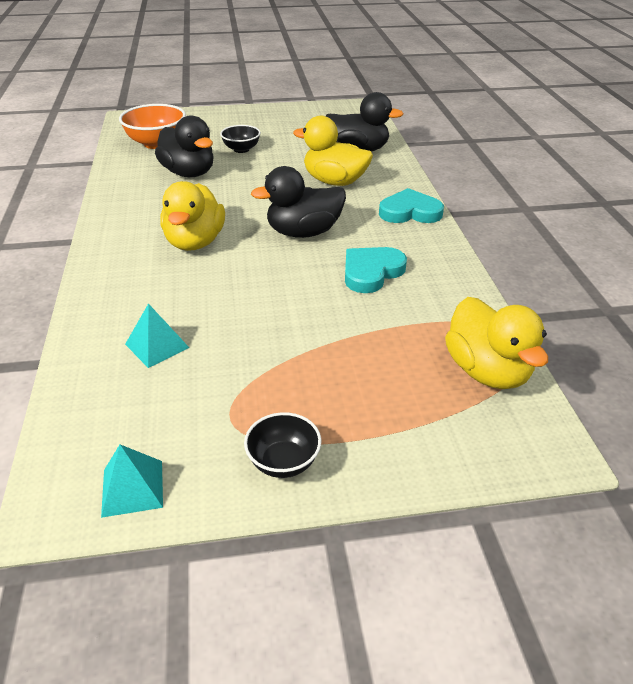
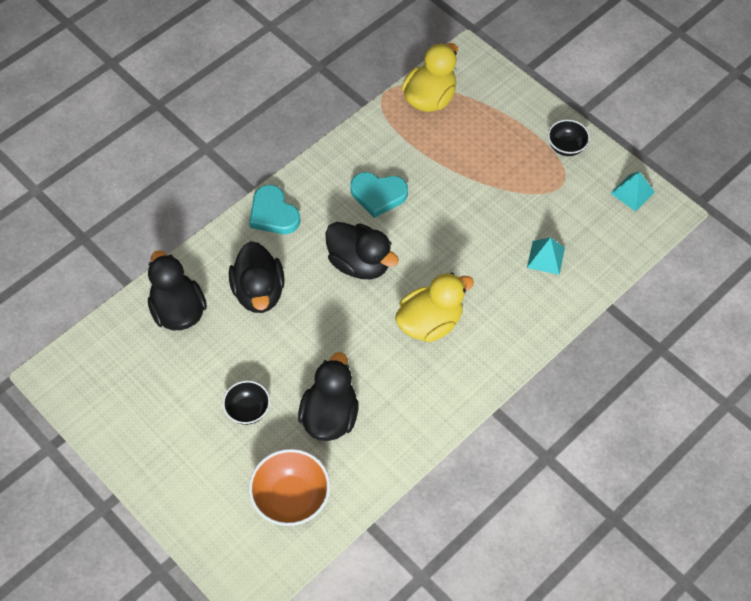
camera: 125 degrees left, 20 degrees up
(334, 181) = (259, 292): yellow duck -> black duck

